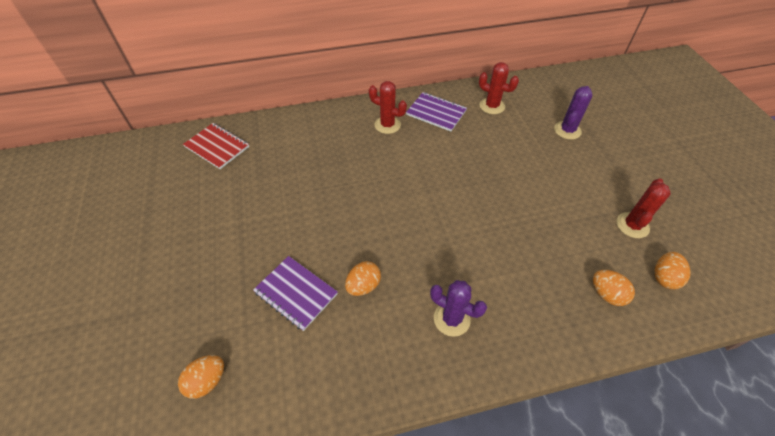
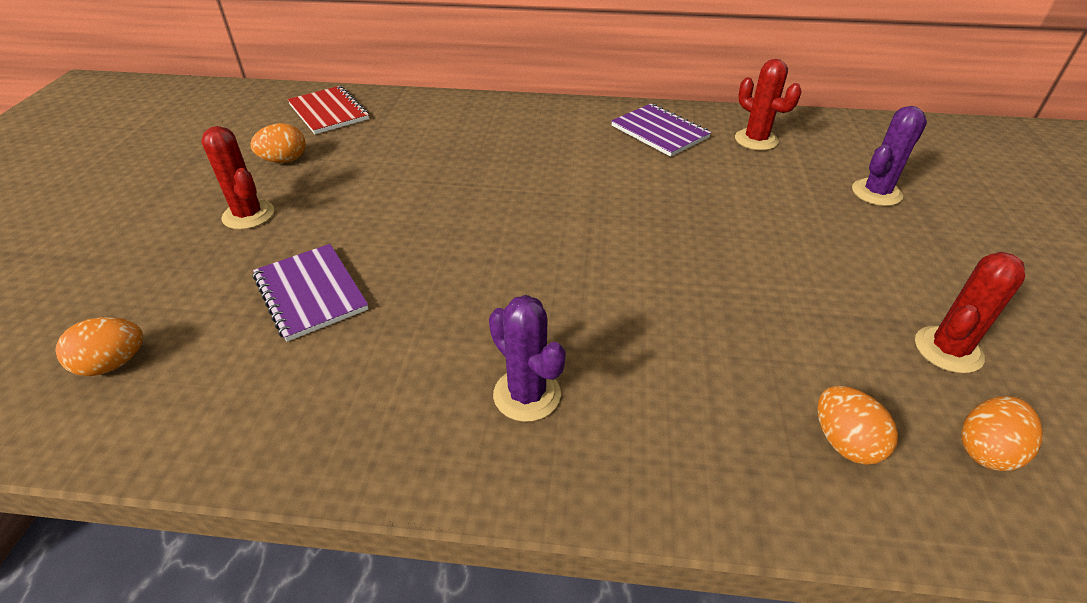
camera: 20 degrees right, 10 degrees down
(363, 286) = (414, 310): orange egg -> orange egg (284, 160)
(387, 125) = (576, 132): red cactus -> red cactus (248, 215)

